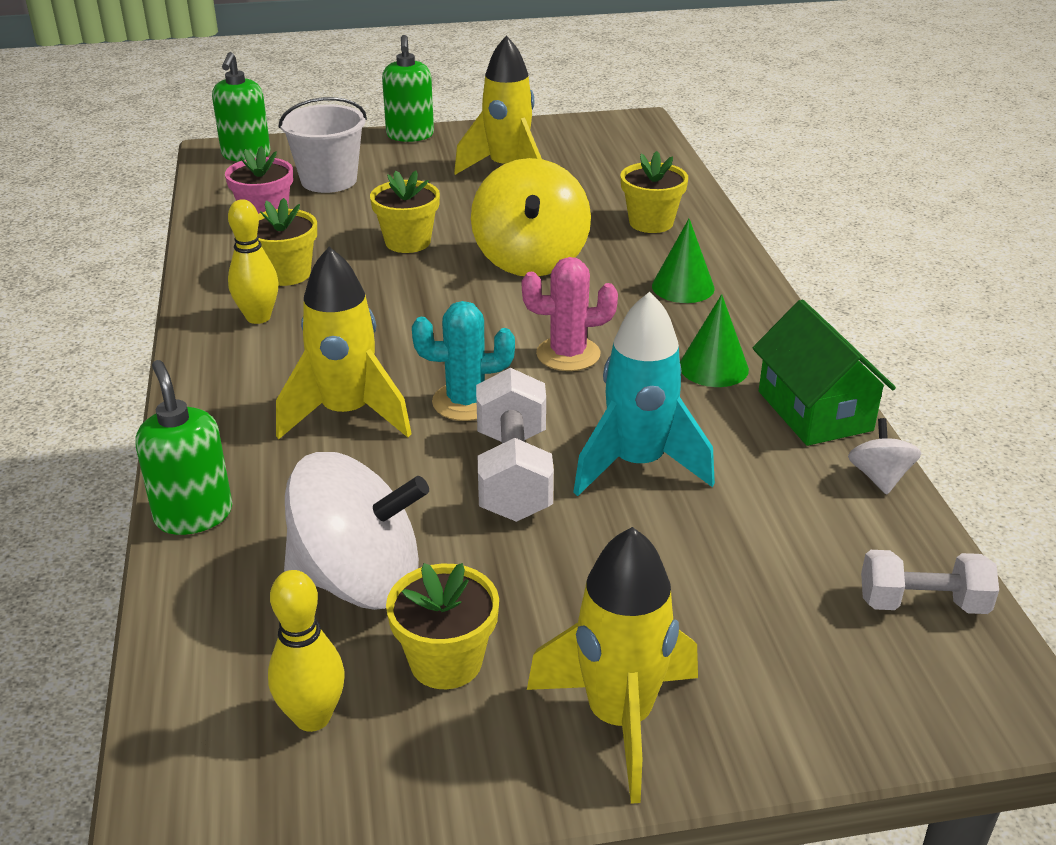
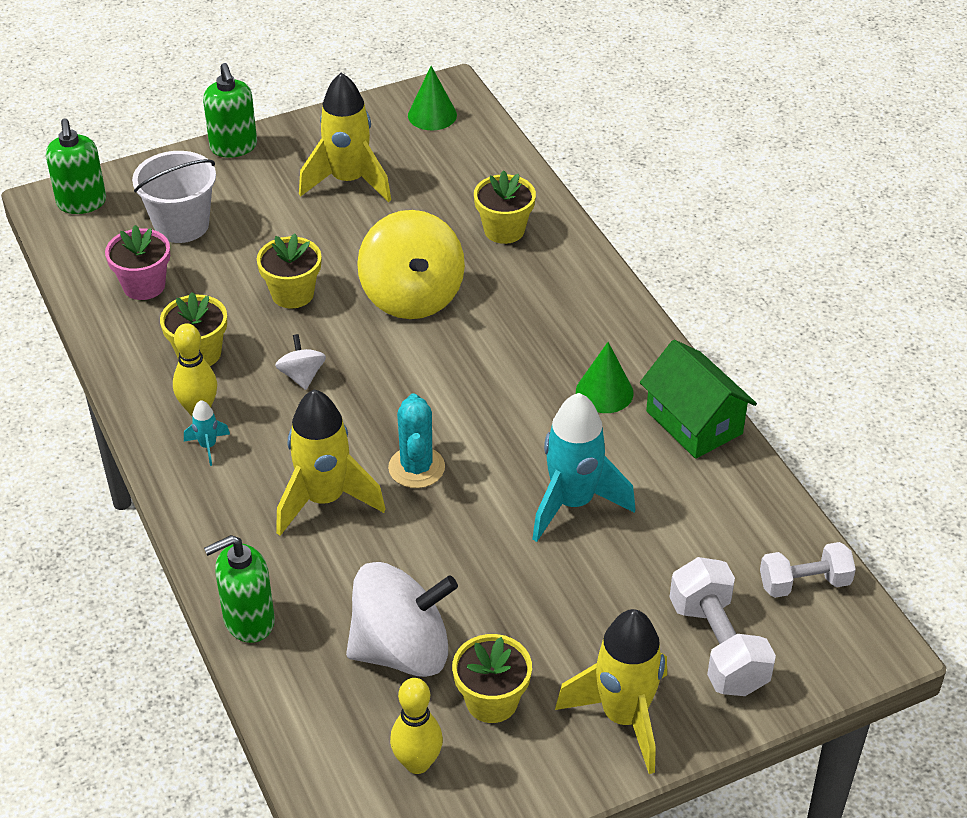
camera: 15 degrees left, 10 degrees up
(194, 515) = (248, 621): green soap dispenser -> green soap dispenser turned 75 degrees counterclockwise
(249, 348) = (208, 446): none -> turquoise rocket
(466, 402) = (416, 468): turquoise cactus -> turquoise cactus turned 75 degrees counterclockwise
(513, 474) = (480, 531): white dumbbell -> white dumbbell (718, 646)
(568, 354) = (482, 401): pink cactus -> none
(683, 287) = (554, 305): green cone -> green cone (432, 115)
(879, 477) = (755, 478): white spinning top -> white spinning top (302, 376)

